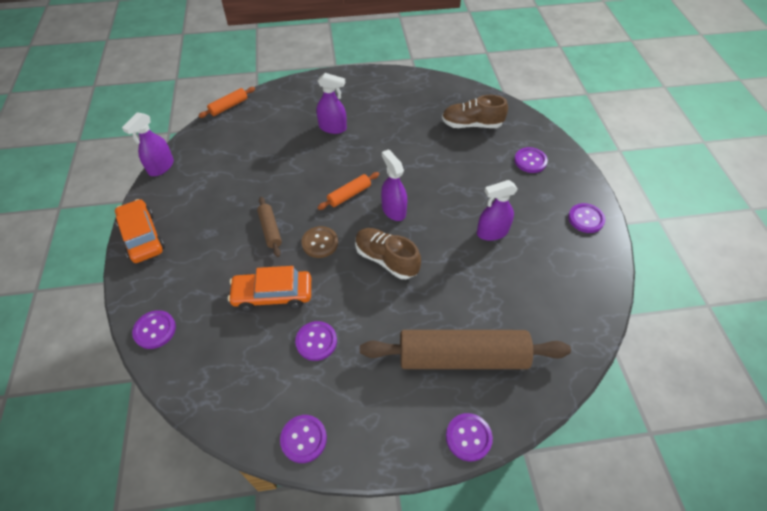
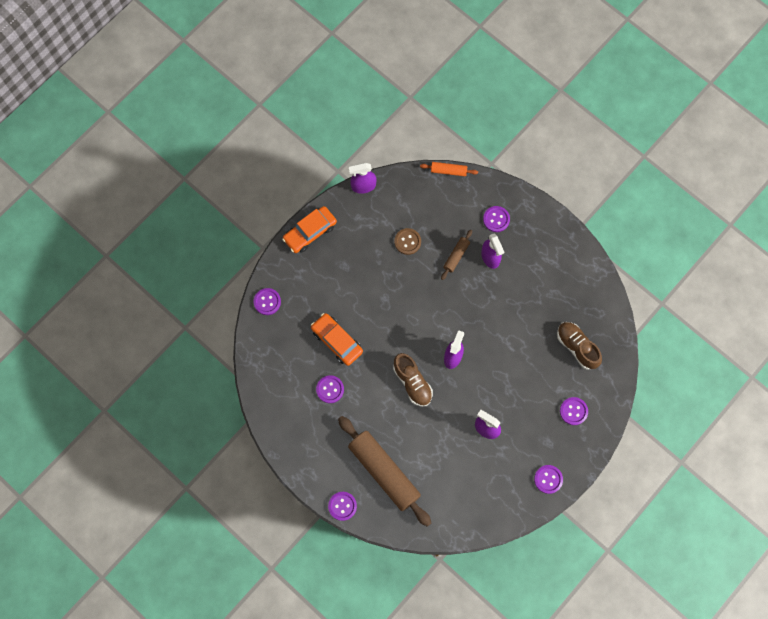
camera: 50 degrees right, 20 degrees up
(142, 237) = (310, 232): orange car -> orange car turned 150 degrees counterclockwise
(270, 230) = (376, 298): brown rolling pin -> brown rolling pin (456, 256)
(303, 439) = (277, 428): purple button -> purple button (496, 219)
(320, 243) = (391, 335): brown button -> brown button (407, 242)
(349, 195) = (441, 320): orange rolling pin -> none
(386, 259) = (412, 382): brown shoe -> brown shoe turned 150 degrees clockwise

